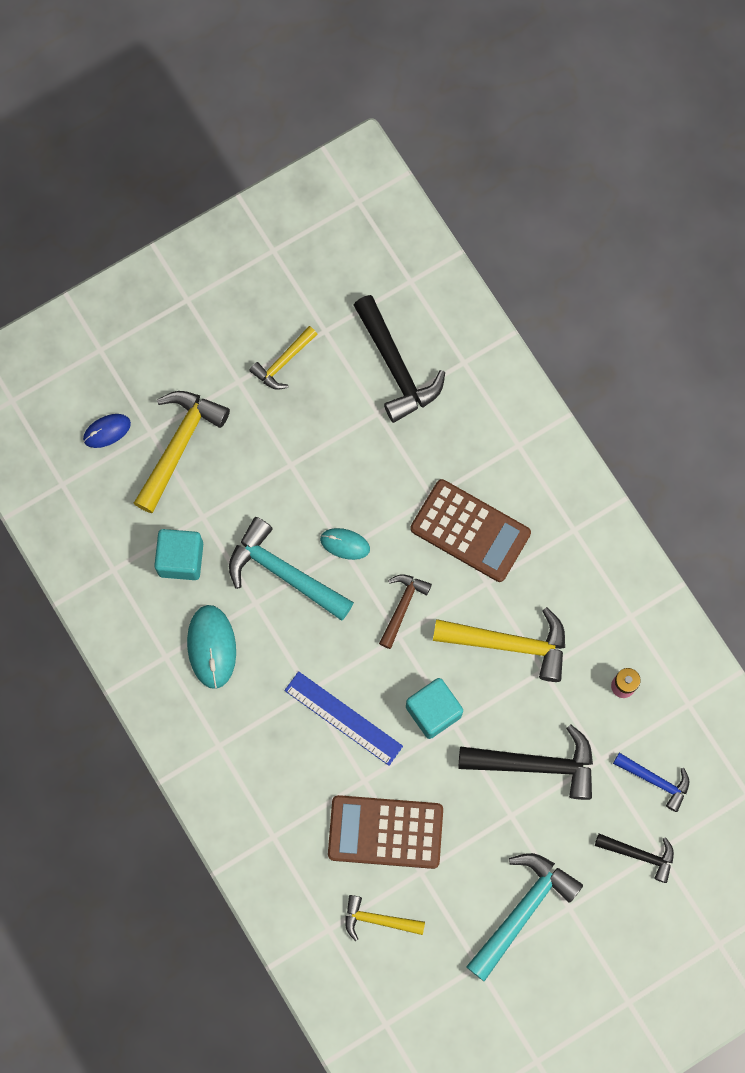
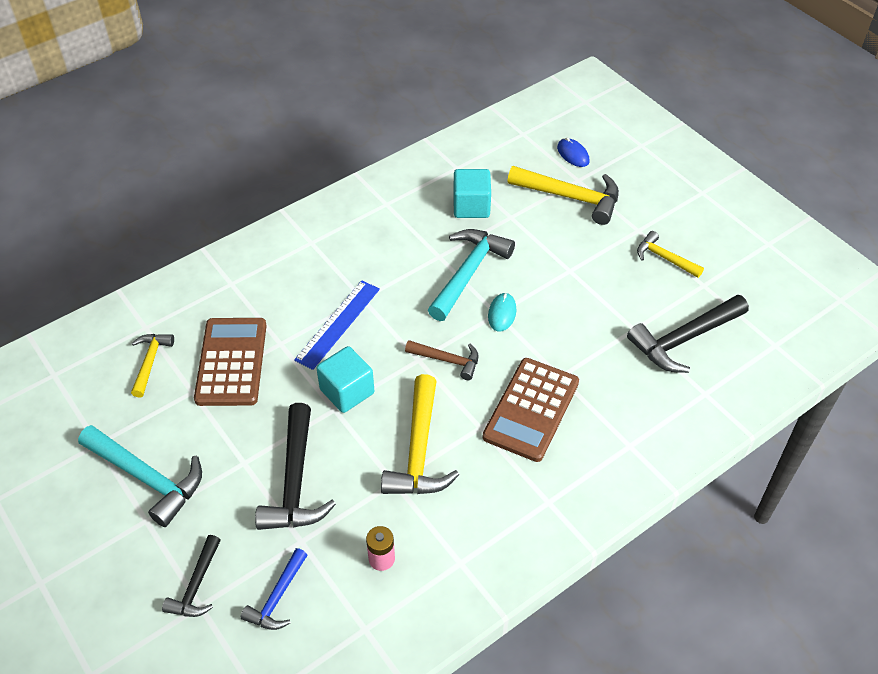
camera: 85 degrees right, 25 degrees down
(211, 647) = (397, 231): turquoise mouse -> none

